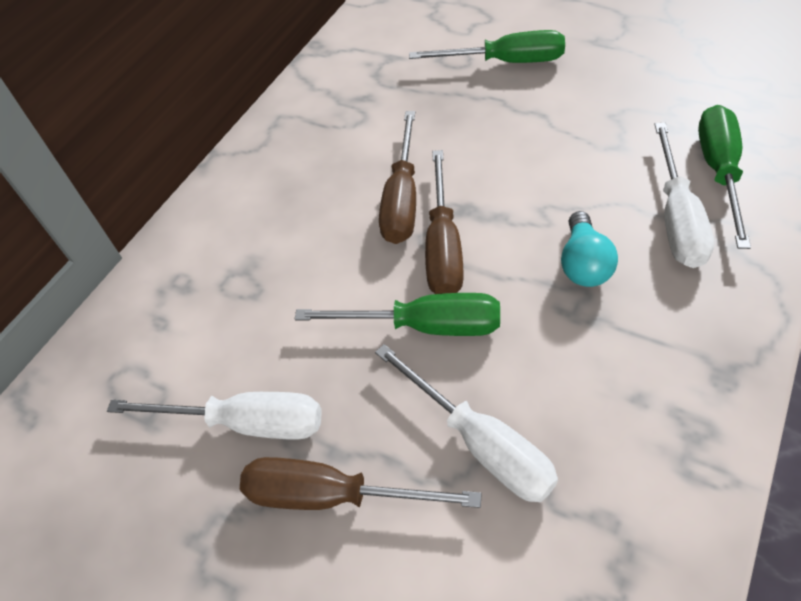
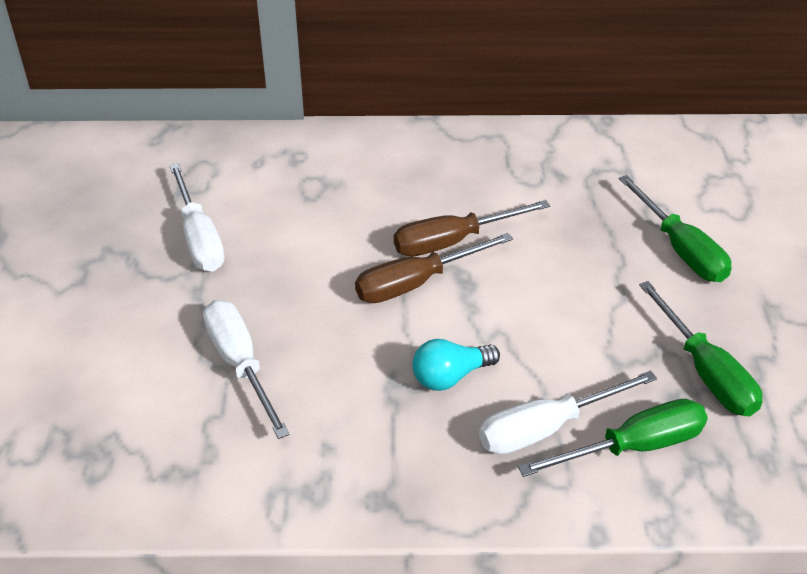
camera: 55 degrees right, 10 degrees down
(333, 495) = (164, 302): brown screwdriver -> none
(424, 326) = (329, 299): green screwdriver -> green screwdriver (705, 372)
(480, 443) = (240, 364): white screwdriver -> white screwdriver turned 135 degrees clockwise

